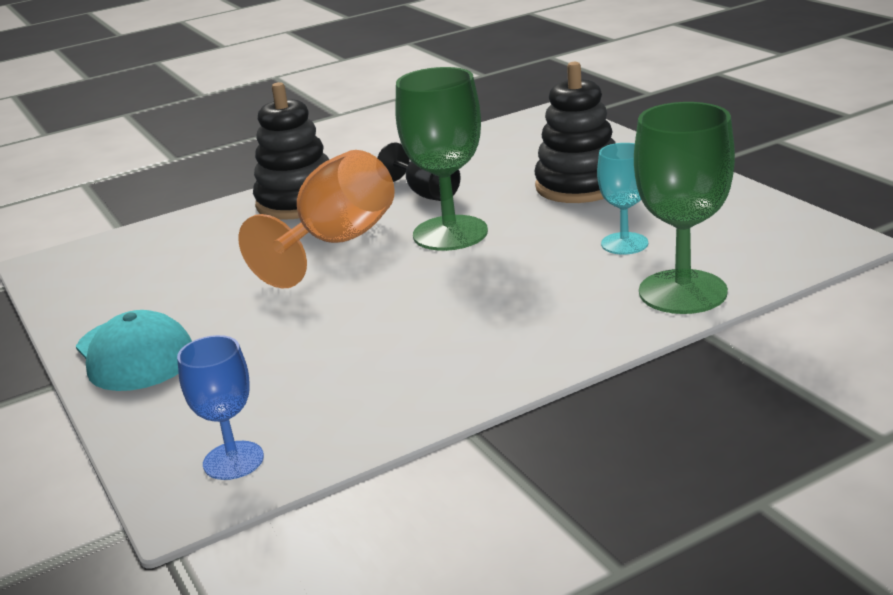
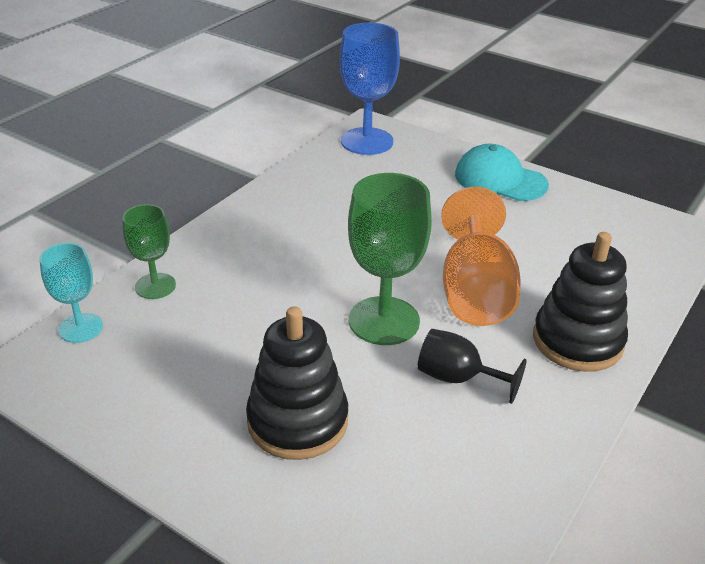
camera: 150 degrees right, 10 degrees up
(233, 460) = (367, 141): blue goblet -> blue goblet, size x1.70
(624, 243) = (217, 333): turquoise goblet -> turquoise goblet (80, 328)
(682, 292) = (155, 286): green goblet -> green goblet, size x0.59

